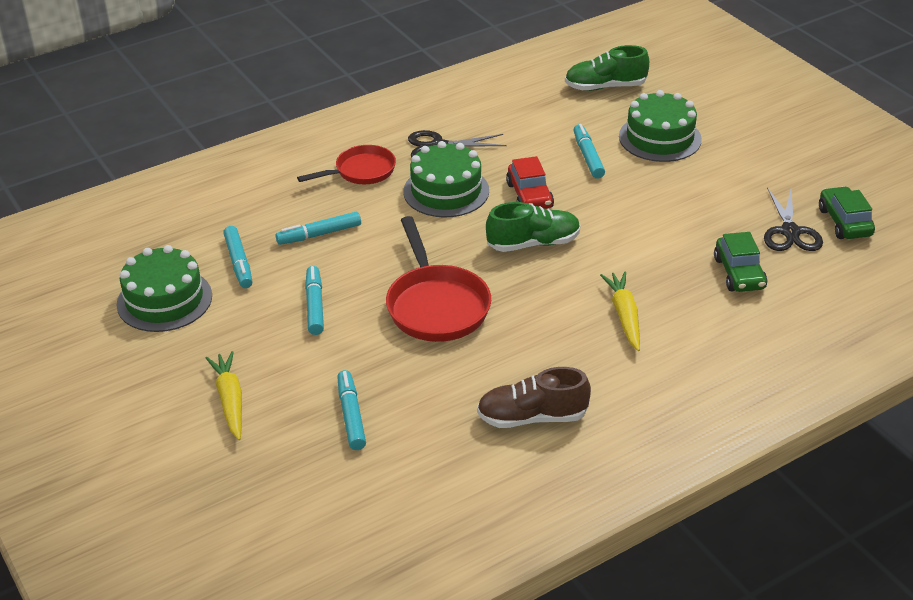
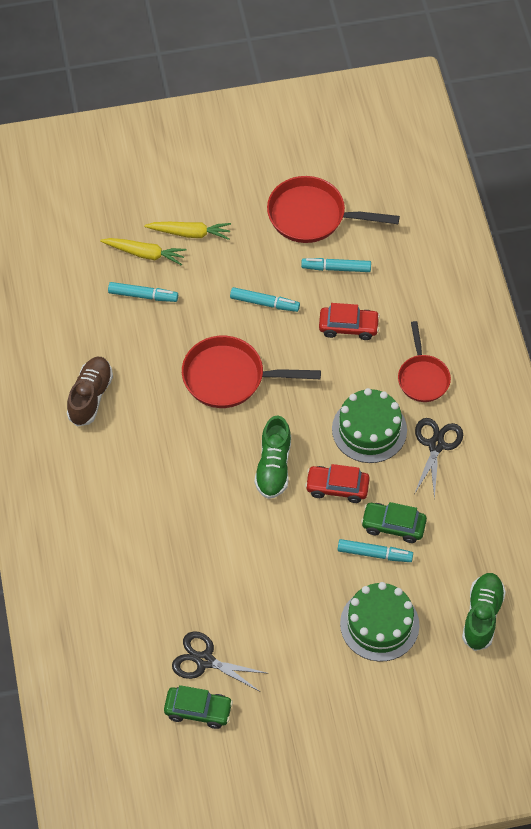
camera: 110 degrees right, 20 degrees up
(164, 300) = (312, 216): green cake -> red pan
(319, 234) = (348, 327): turquoise marker -> red car
(624, 316) = (162, 494): yellow carrot -> yellow carrot (144, 254)
(739, 273) = (172, 595): green car -> green car (393, 526)

